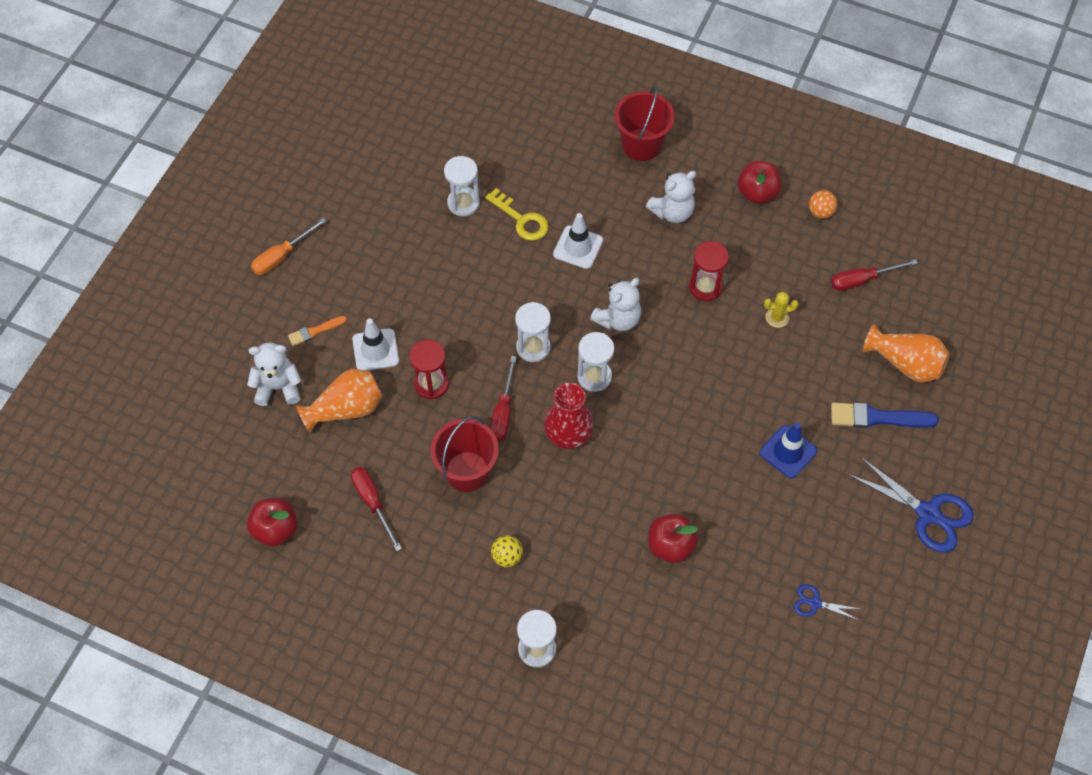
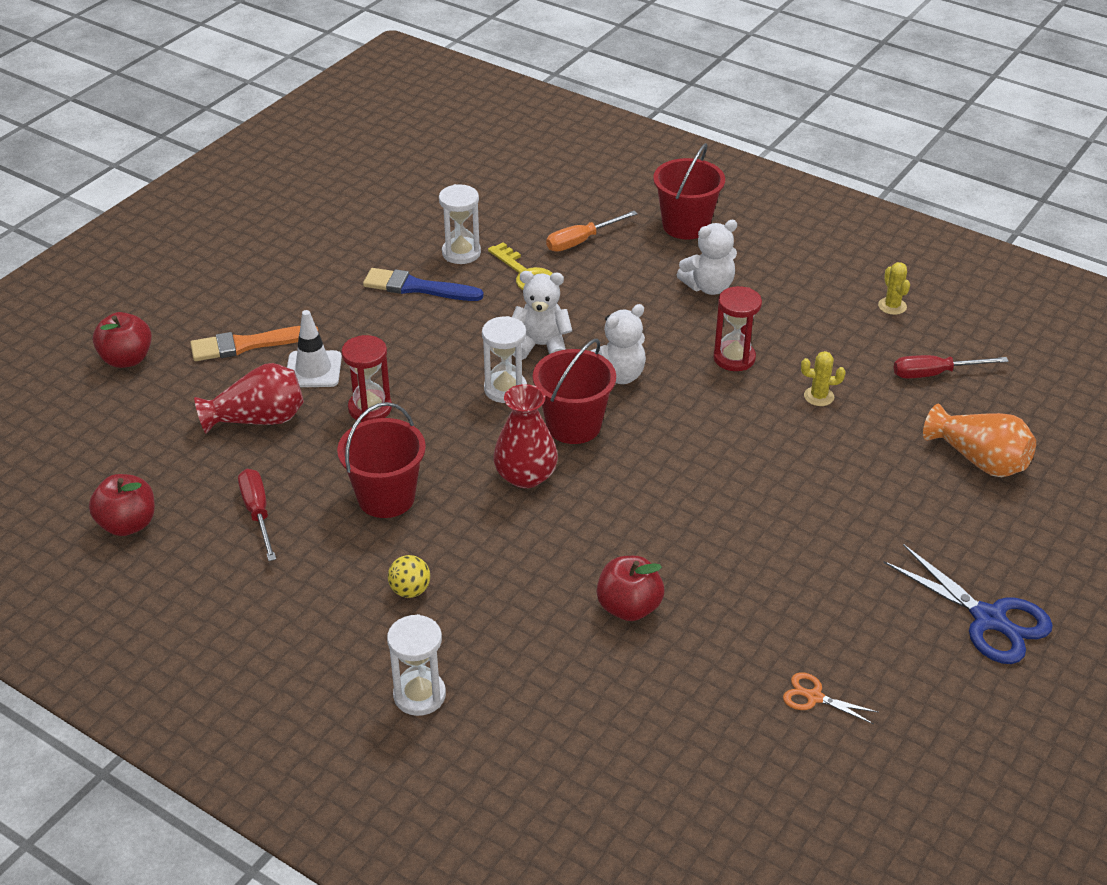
camera: 10 degrees right, 20 degrees down
(278, 387) = (185, 390): white teddy bear -> white teddy bear (541, 346)
(281, 256) = (234, 275): orange screwdriver -> orange screwdriver (581, 241)
(315, 331) = (248, 344): orange brush -> orange brush, size x1.70
(346, 409) = (258, 419): orange vase -> red vase
(503, 412) = (449, 445): red screwdriver -> none
(578, 247) = (586, 305): white traffic cone -> none
(594, 376) = (573, 425): white hourglass -> red bucket
(757, 193) = (816, 281): red apple -> red apple (127, 359)
(788, 452) = (807, 529): blue traffic cone -> none
(815, 603) = (814, 697): blue scissors -> orange scissors
(820, 212) = (892, 306): orange ball -> yellow cactus
(877, 417) = (933, 509): blue brush -> blue brush (417, 287)

